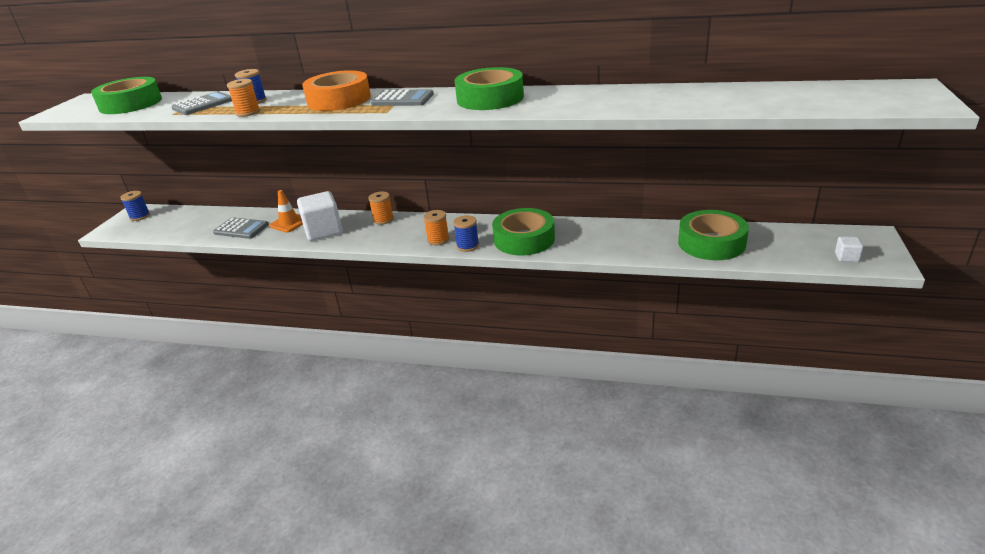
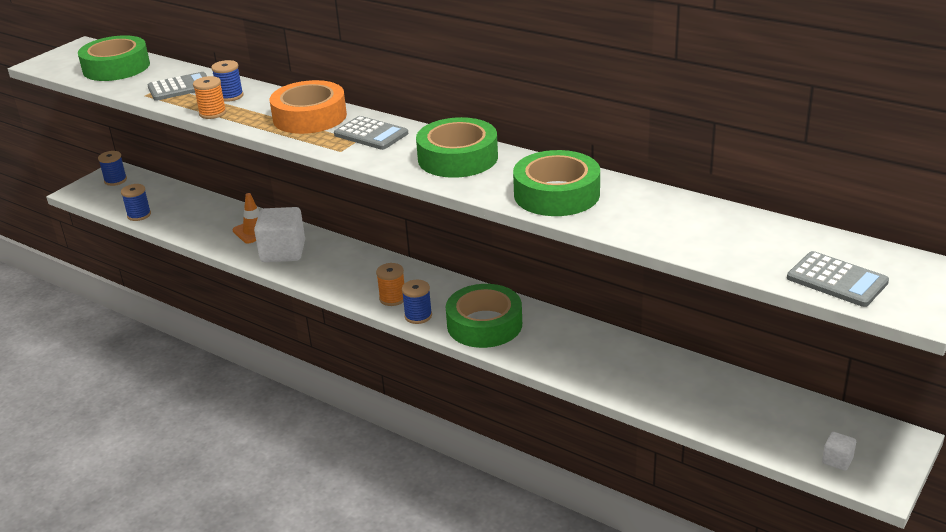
camera: 20 degrees right, 0 degrees up
(176, 234) = (139, 215): none -> blue spool
(241, 229) = (204, 226): grey calculator -> grey calculator (837, 280)
(383, 219) = (353, 253): orange spool -> none
(711, 243) = (692, 392): green tape -> green tape (556, 194)

